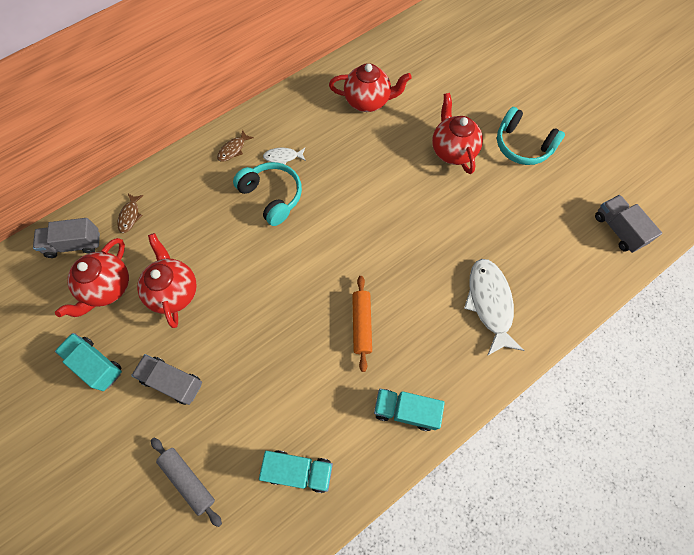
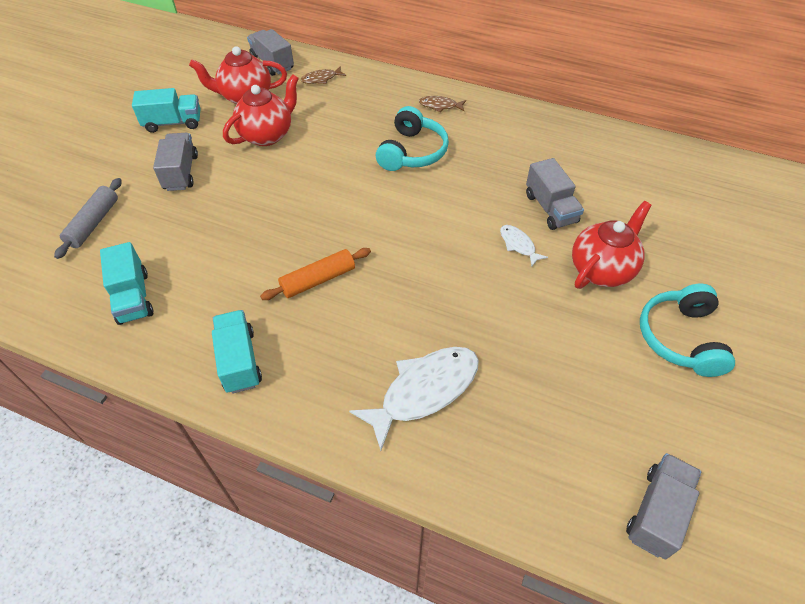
camera: 60 degrees right, 15 degrees down
(96, 364) = (173, 123): turquoise truck -> turquoise truck turned 75 degrees clockwise
(283, 157) = (462, 140): white fish -> white fish (518, 245)
(368, 101) = (591, 171): red teapot -> none
(385, 145) = (550, 208): none -> grey truck

